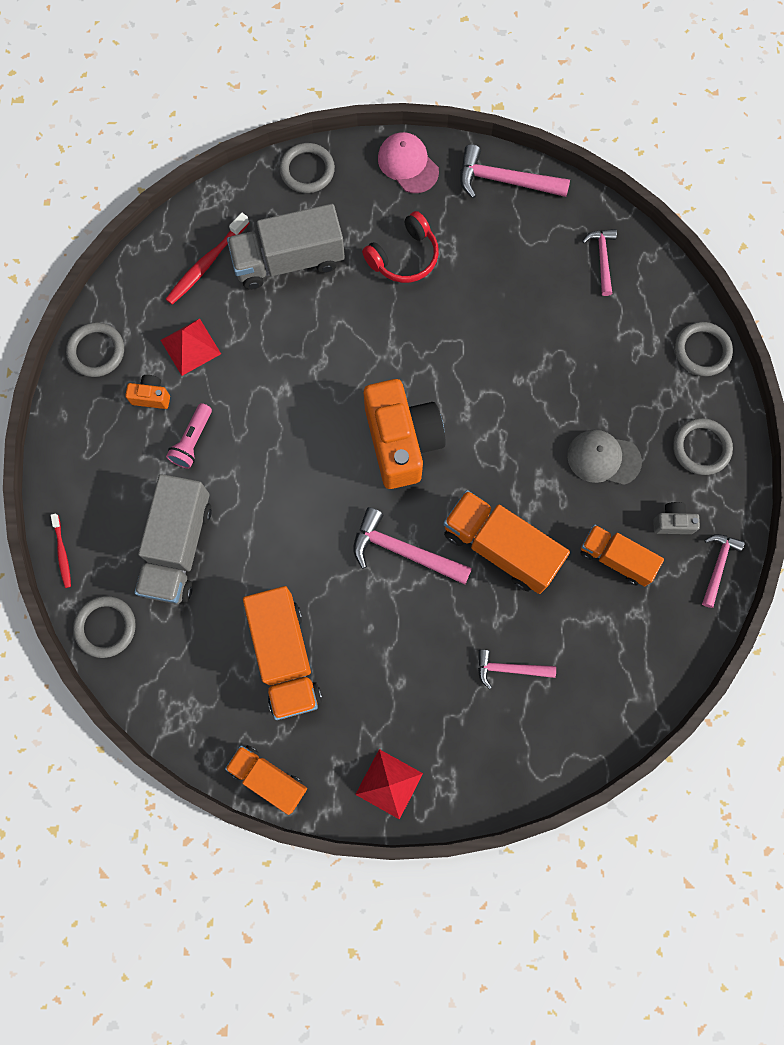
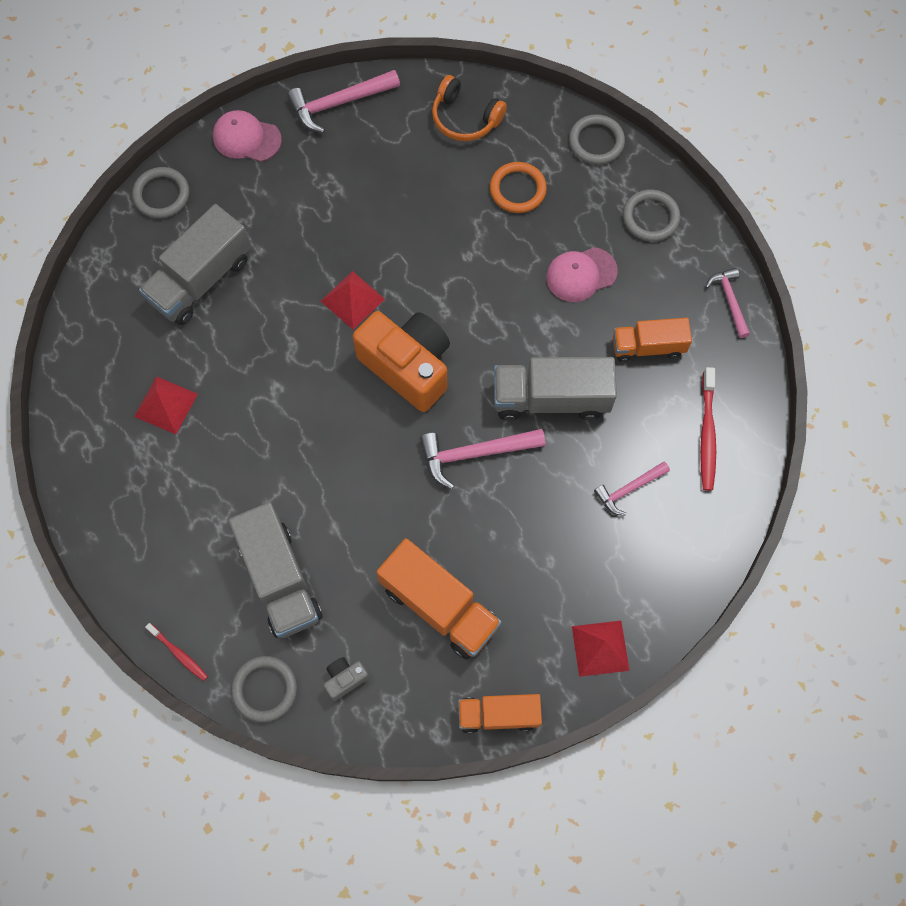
camera: 35 degrees left, 5 degrees down
(96, 351) = (82, 463): grey ring -> none
(151, 397) = (161, 469): orange camera -> none
(192, 441) = (226, 482): pink flashlight -> none
(207, 264) = (129, 326): red toothbrush -> red toothbrush (707, 433)
(397, 356) = (352, 300): none -> red pyramid
(404, 257) = (299, 216): red headphones -> none
(500, 547) = (551, 398): orange truck -> grey truck
(602, 259) = (465, 118): pink hammer -> orange headphones
(602, 350) = (517, 189): none -> orange ring
(603, 458) = (581, 274): grey cap -> pink cap
(672, 522) = (671, 290): grey camera -> grey camera (345, 679)

